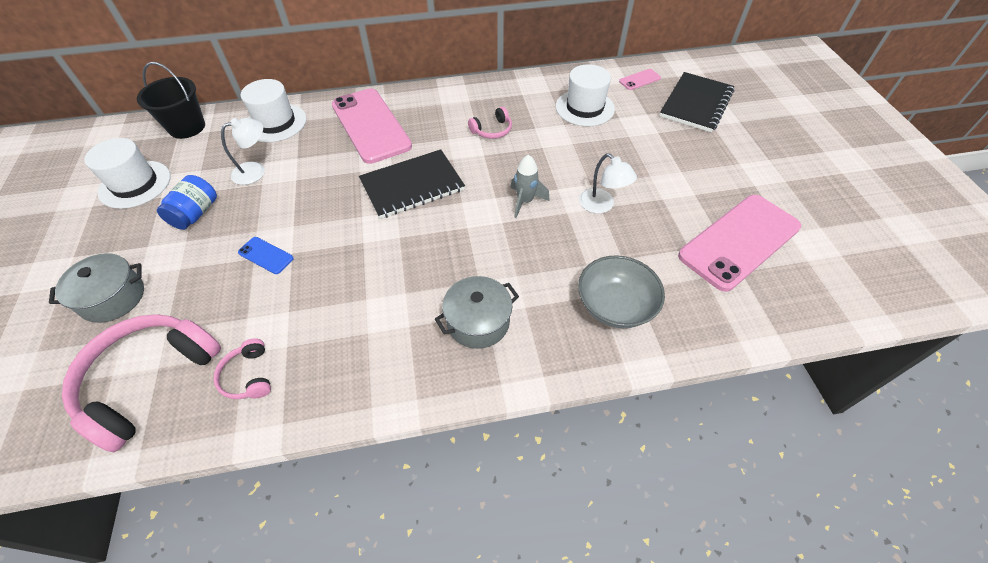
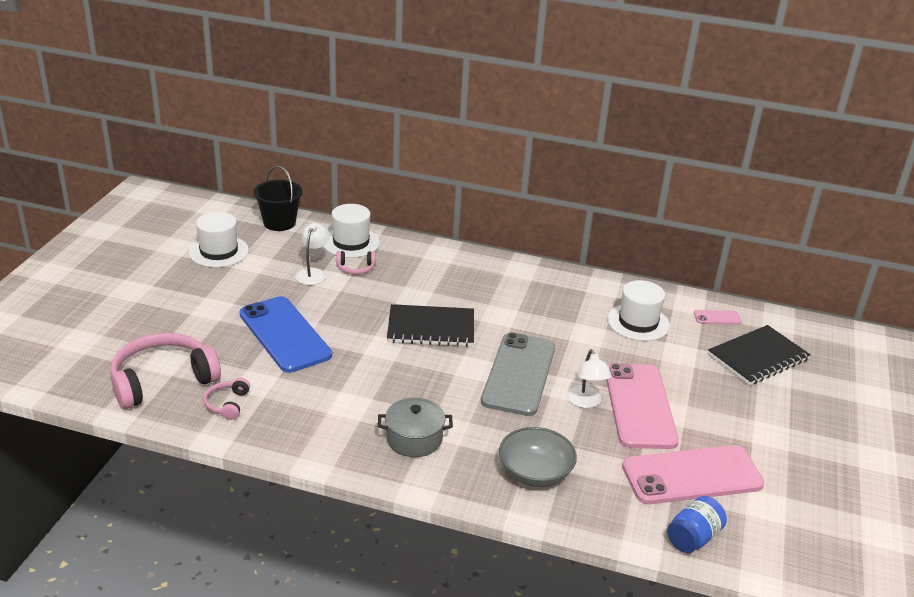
camera: 25 degrees right, 20 degrees down
(113, 298) = (165, 321): grey pot -> none
(196, 214) = (251, 288): blue jar -> blue jar (693, 537)
(255, 171) = (313, 273): white lamp -> white lamp turned 75 degrees counterclockwise
(266, 255) = (285, 334): blue phone -> blue phone, size x2.42
(371, 125) = (428, 271): pink phone -> pink phone (639, 406)
(492, 130) = (533, 311): pink headphones -> pink headphones (356, 268)
(525, 201) = (519, 374): grey rocket -> grey phone

